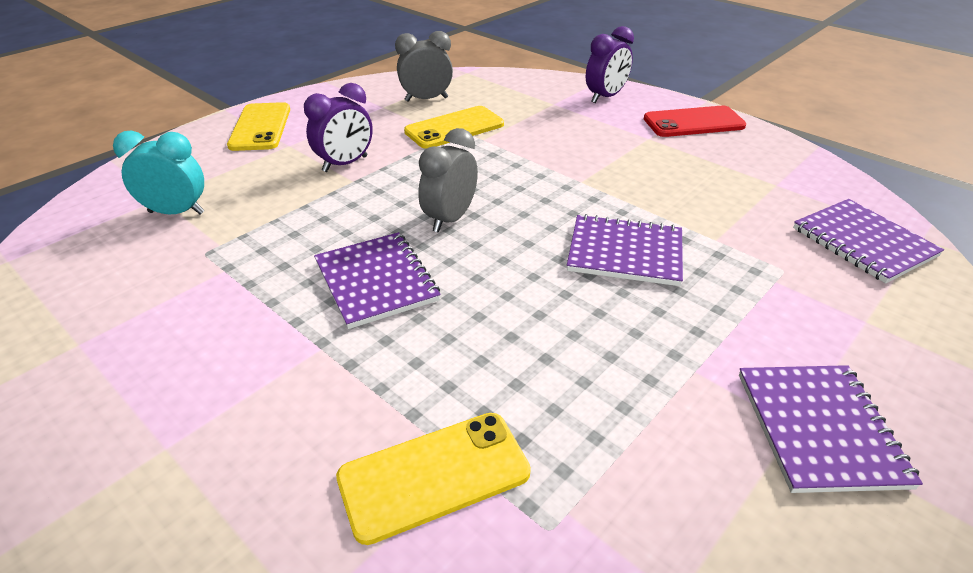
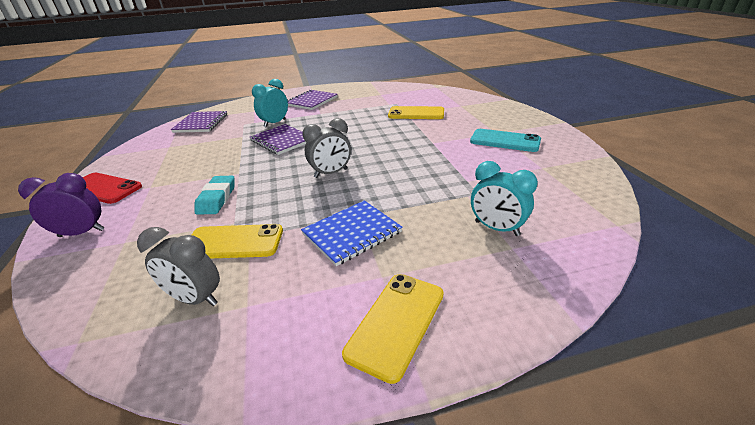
camera: 145 degrees left, 5 degrees down
(144, 414) = (505, 141): none -> turquoise phone
(345, 164) = (352, 233): purple clock -> blue notebook
(376, 281) = (394, 157): purple notebook -> none
(544, 150) = (217, 198): none -> turquoise eraser
(728, 293) = (275, 123): none -> turquoise clock

